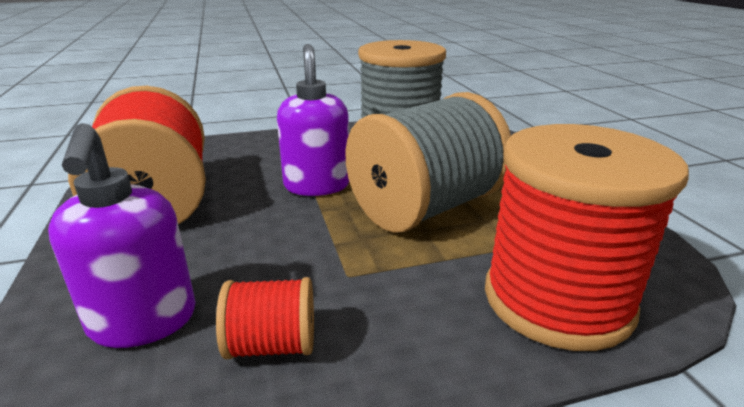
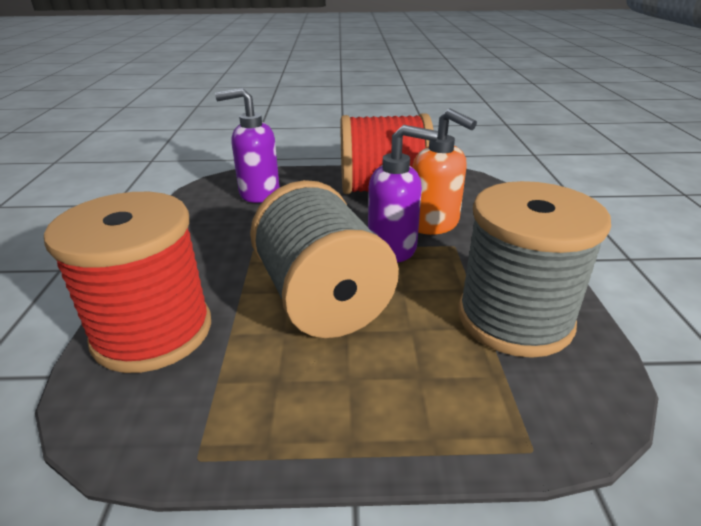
camera: 105 degrees right, 5 degrees up
(260, 170) = (434, 224): none -> orange soap dispenser
(272, 345) = (213, 222): red spool -> none

